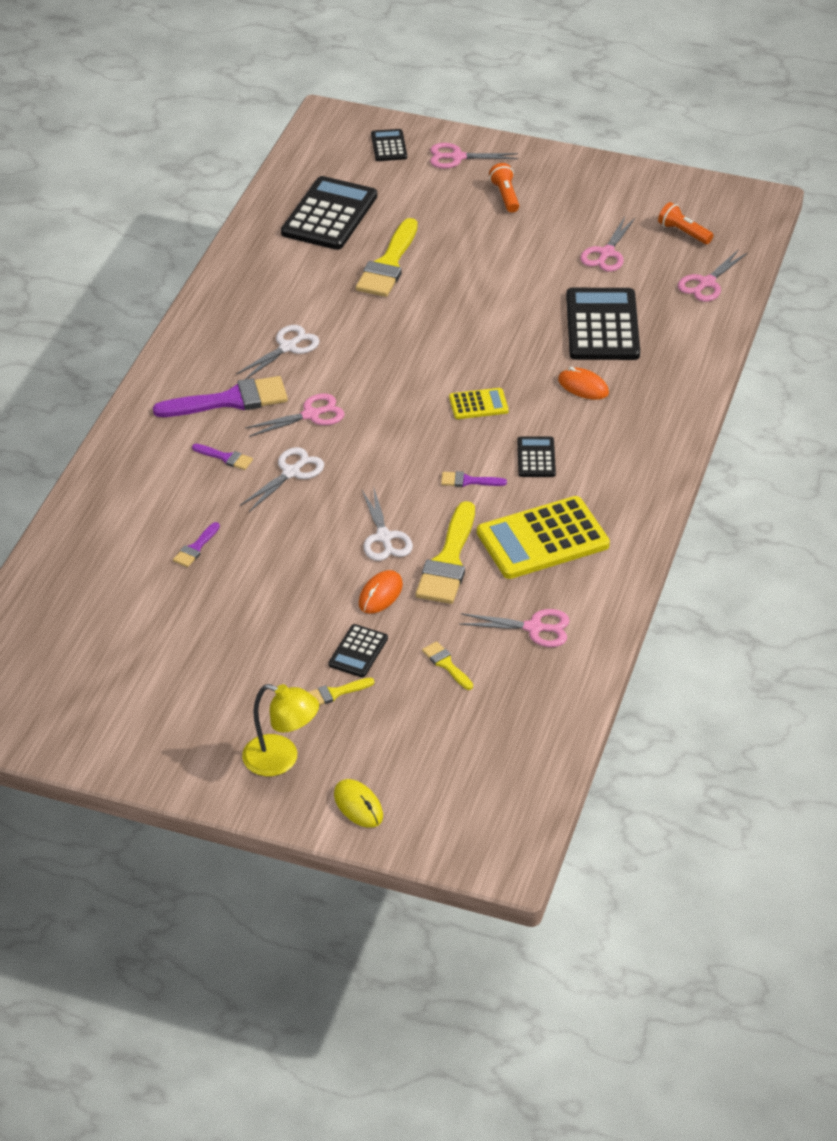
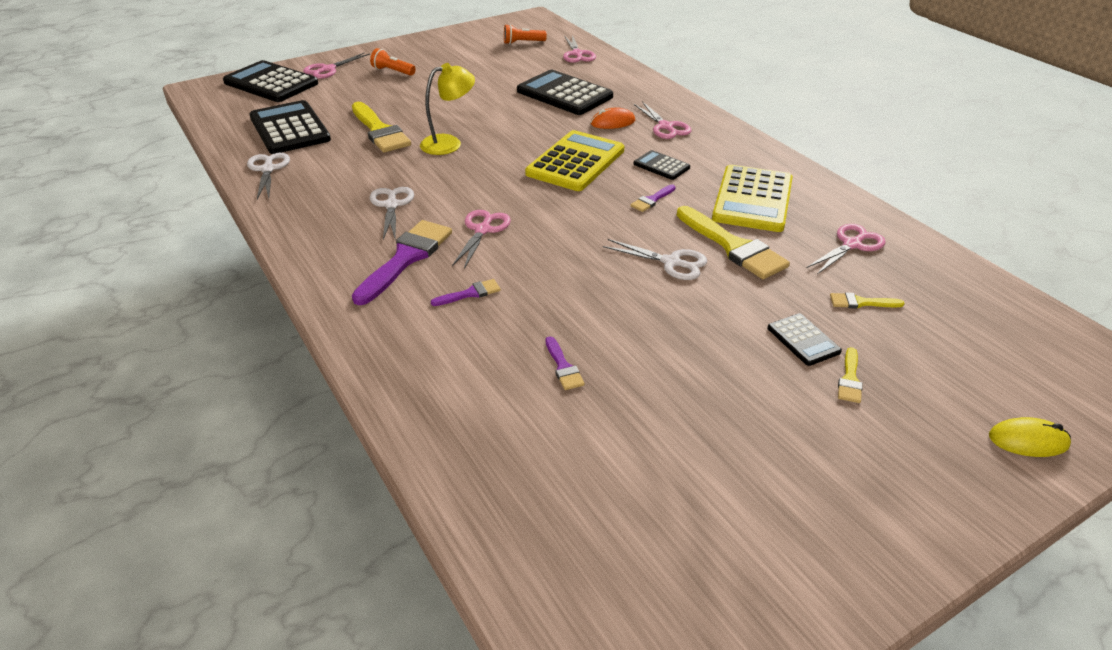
camera: 50 degrees left, 5 degrees down
(281, 759) = (924, 460): yellow lamp -> yellow lamp (449, 143)
(291, 472) = (536, 270): white scissors -> white scissors (268, 169)
(380, 594) = (740, 295): orange mouse -> none
(389, 146) = (271, 83): black calculator -> black calculator, size x1.99
(478, 404) = (575, 162): yellow calculator -> yellow calculator, size x1.99
(606, 253) = (501, 67): pink scissors -> pink scissors (665, 127)

